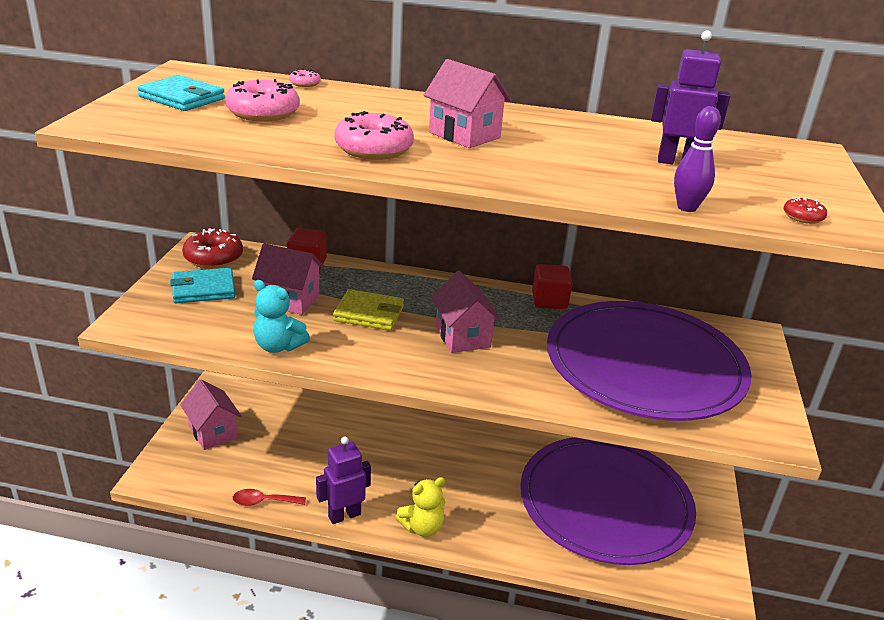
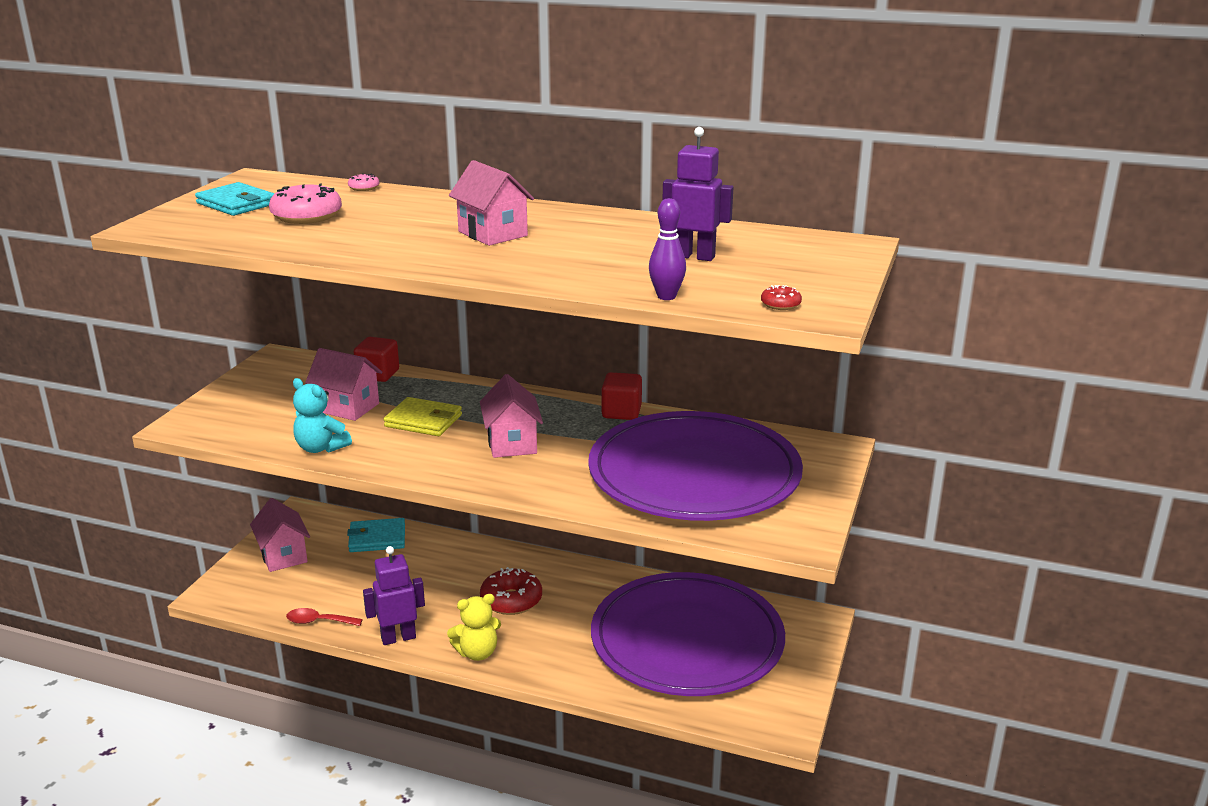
camera: 10 degrees right, 5 degrees down
(203, 289) = (265, 396): turquoise wallet -> turquoise wallet (377, 538)
(213, 258) = (284, 368): red donut -> red donut (511, 600)
(374, 149) = (393, 247): pink donut -> none

